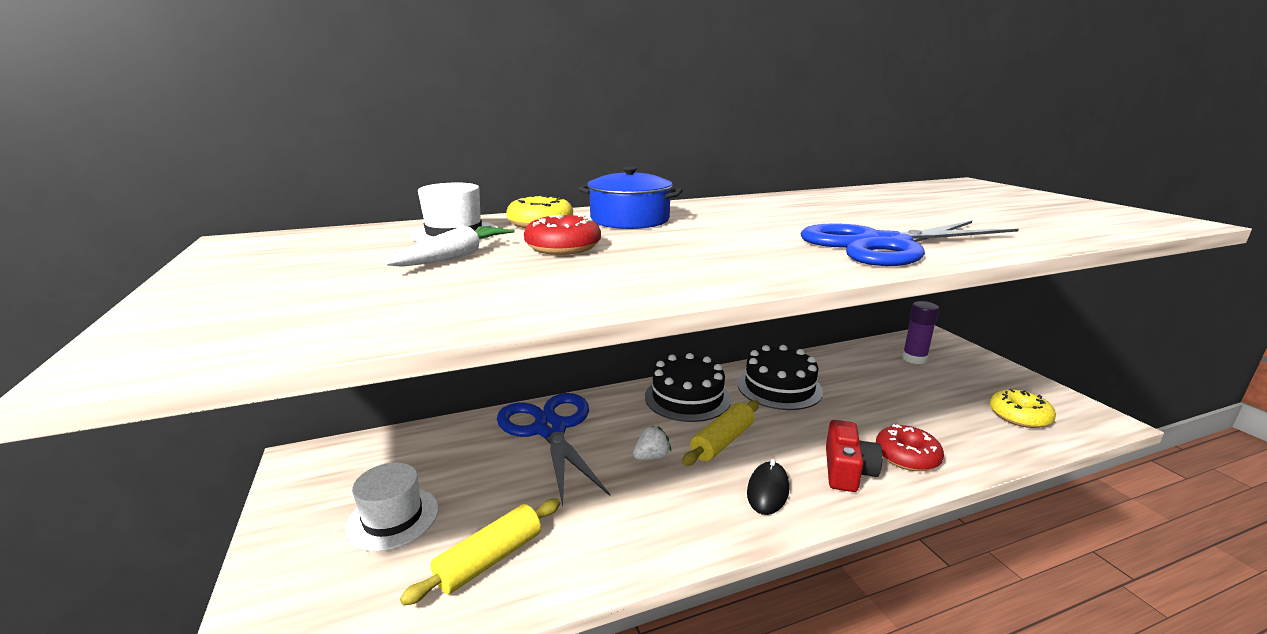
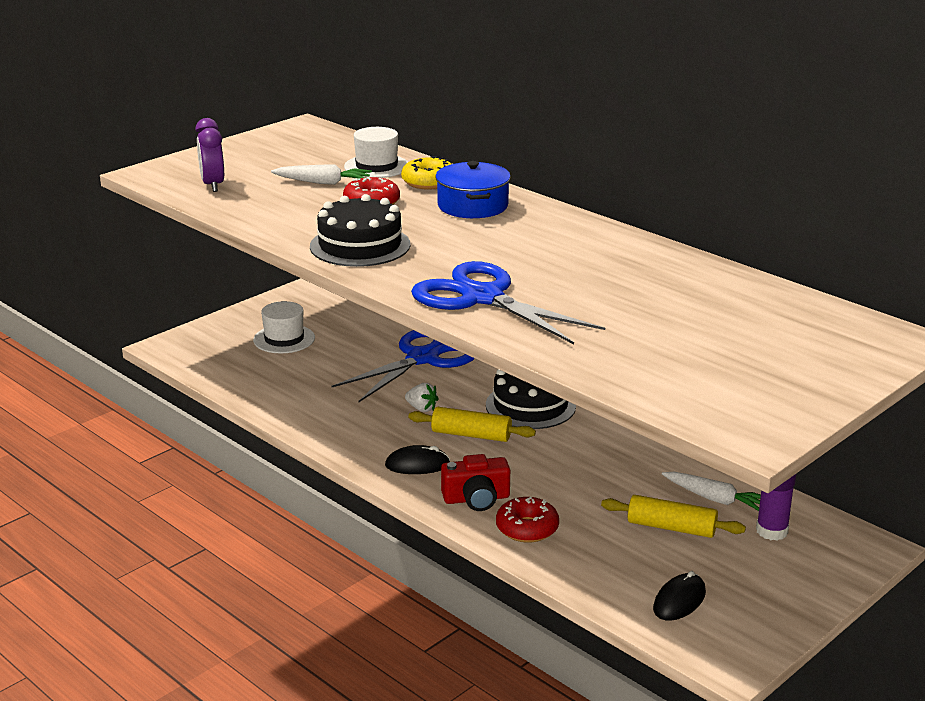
camera: 65 degrees right, 5 degrees up
(323, 314) = (213, 185): none -> purple clock
(490, 559) = (272, 381): yellow rolling pin -> yellow rolling pin (671, 527)
(779, 387) = (600, 450): black cake -> black cake (360, 245)
(867, 365) = (715, 499): none -> white carrot
(1019, 416) = (679, 601): yellow donut -> black mouse

